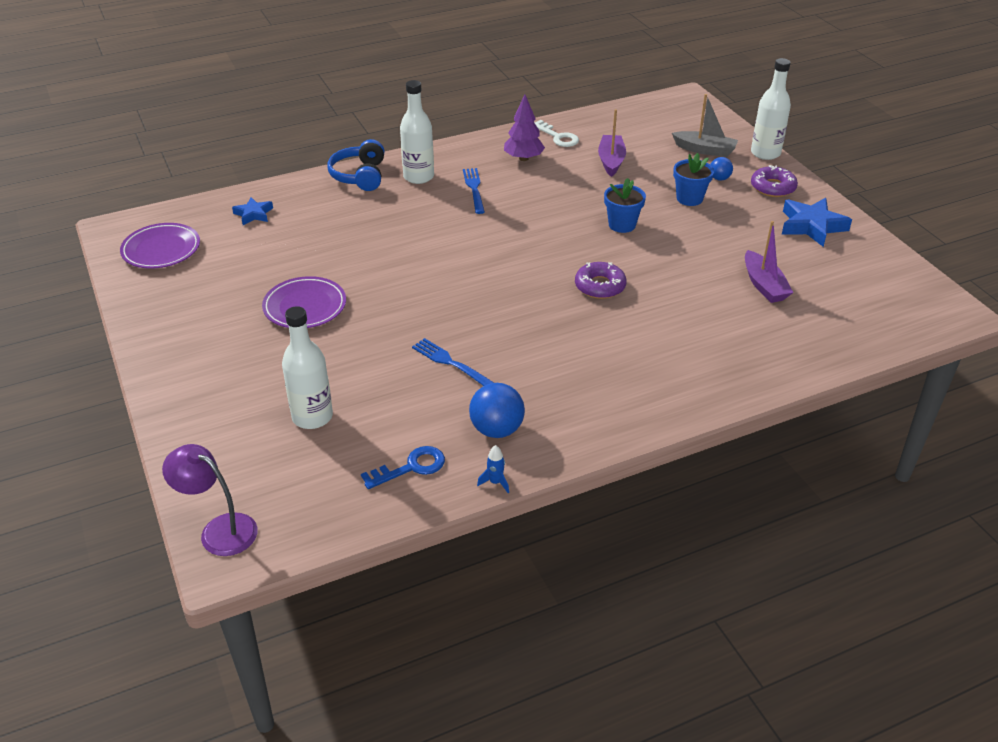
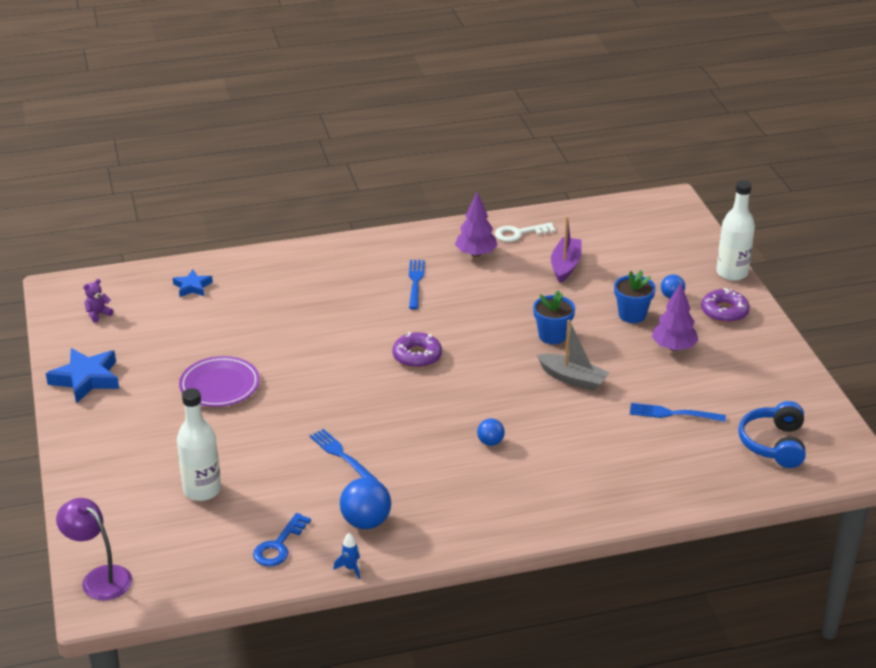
camera: 10 degrees right, 5 degrees down
(161, 250) = (98, 314): purple plate -> purple teddy bear
(360, 176) = (305, 257): blue headphones -> blue headphones (774, 444)
(411, 467) = (279, 546): blue key -> blue key turned 135 degrees clockwise
(418, 177) = (363, 263): white bottle -> none
(558, 137) = (519, 233): white key -> white key turned 105 degrees clockwise
(597, 332) = (490, 442): none -> blue ball
(600, 286) = (508, 397): purple donut -> purple donut (417, 356)
(705, 150) = (668, 263): grey boat -> grey boat (572, 379)
(739, 224) = (673, 347): none -> purple tree
(764, 285) = (673, 414): purple boat -> blue fork
(811, 226) = (748, 357): blue star -> blue star (86, 379)

